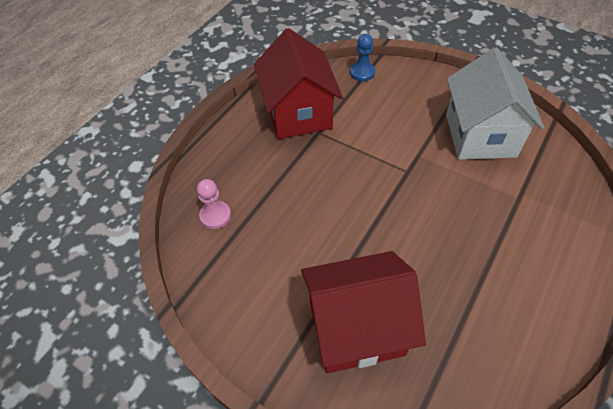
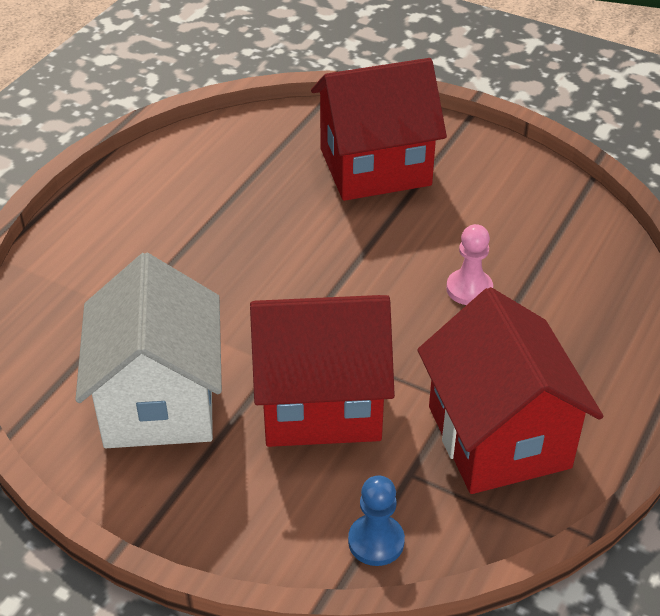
camera: 175 degrees right, 10 degrees down
(215, 215) = (585, 268): pink pawn -> pink pawn (469, 289)
(391, 132) = (320, 403): none -> red house

